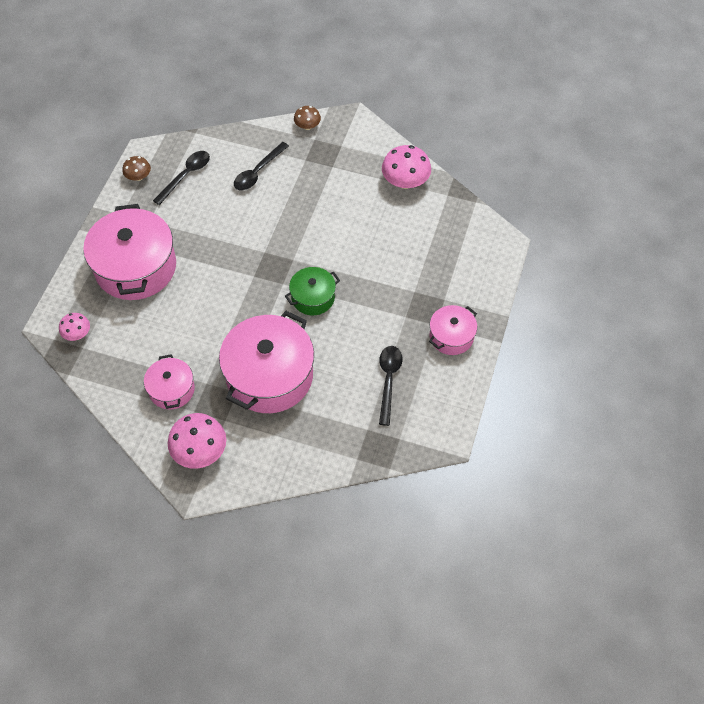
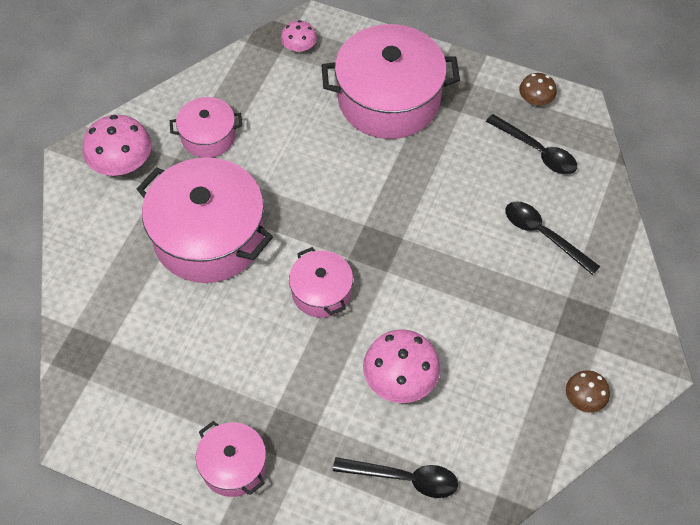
camera: 95 degrees right, 0 degrees up
(307, 126) = (635, 303): brown mushroom -> brown mushroom (584, 398)
(313, 297) = (321, 292): green pot -> pink pot
(388, 381) = (177, 374): black spoon -> black spoon (404, 478)
(405, 181) = (525, 433): pink mushroom -> pink mushroom (400, 379)

